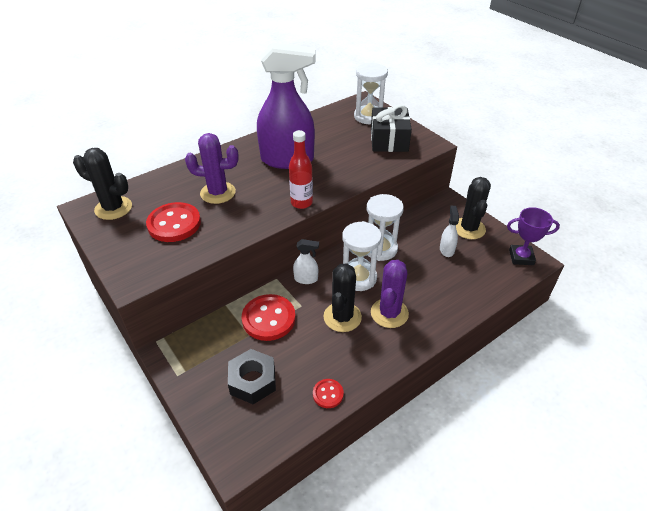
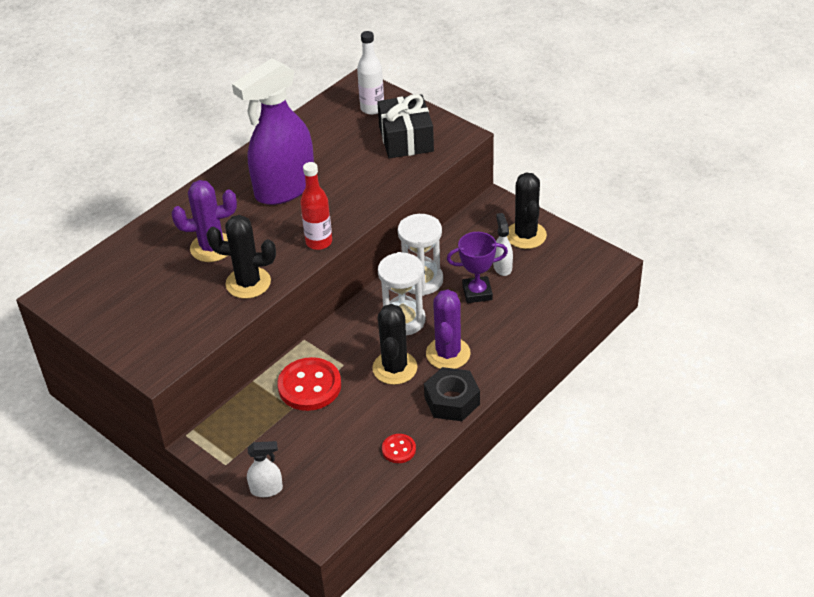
camera: 10 degrees left, 0 degrees up
(113, 208) = (90, 289): black cactus -> black cactus (248, 283)
(174, 224) = (174, 295): red button -> none
(253, 381) = (312, 453): black nut -> black nut (452, 400)
(287, 160) = (284, 188): purple spray bottle -> purple spray bottle turned 150 degrees clockwise
(306, 279) = (340, 333): white spray bottle -> white spray bottle (266, 489)
(368, 117) = (372, 108): white hourglass -> white bottle
(521, 257) = (592, 260): purple trophy -> purple trophy (477, 292)

